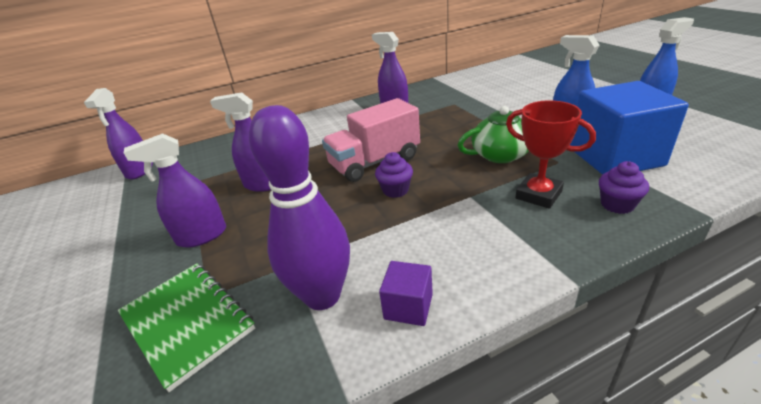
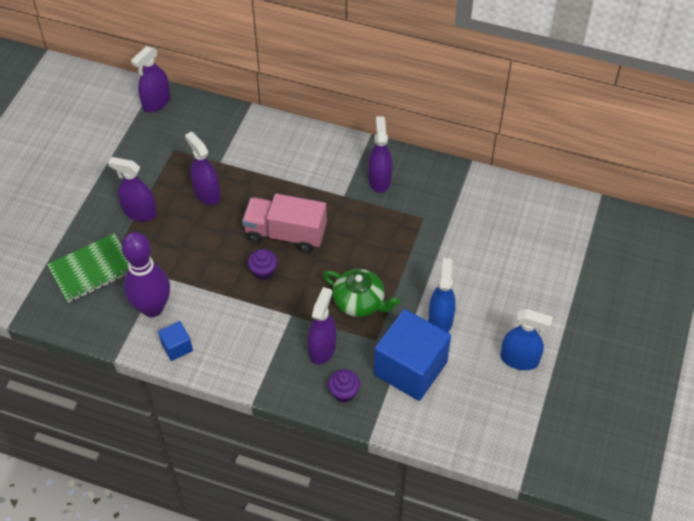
camera: 40 degrees right, 20 degrees up
(187, 322) = (92, 269): green notebook -> green notebook turned 60 degrees clockwise
(408, 306) = (177, 347): purple cube -> blue cube
(538, 195) = (322, 349): red trophy -> purple spray bottle

